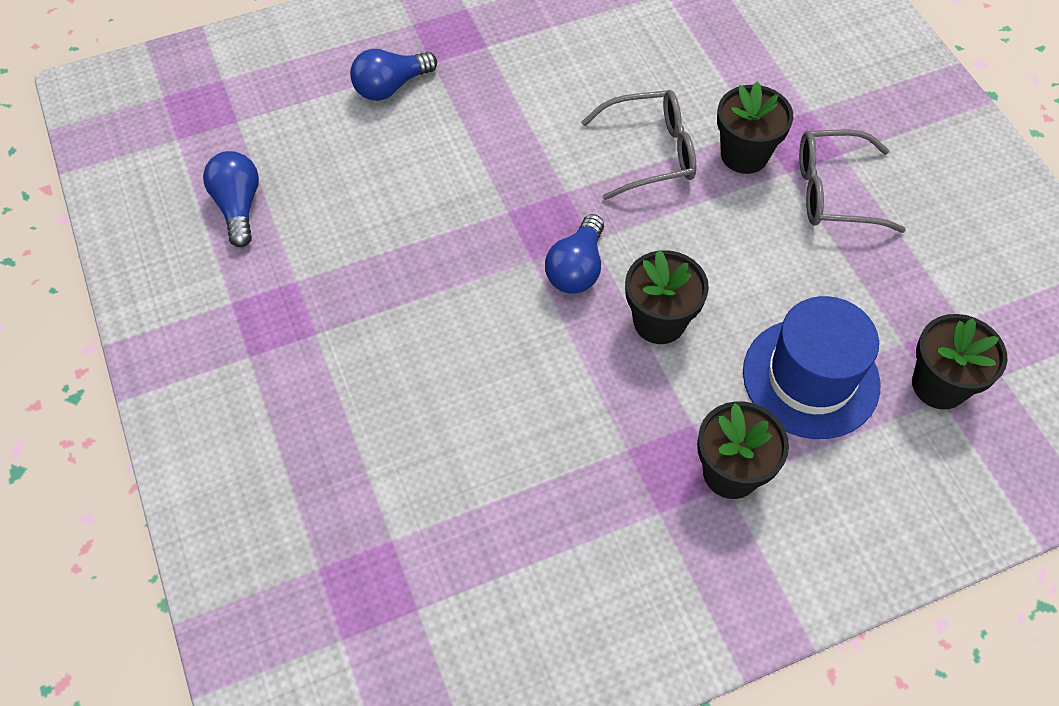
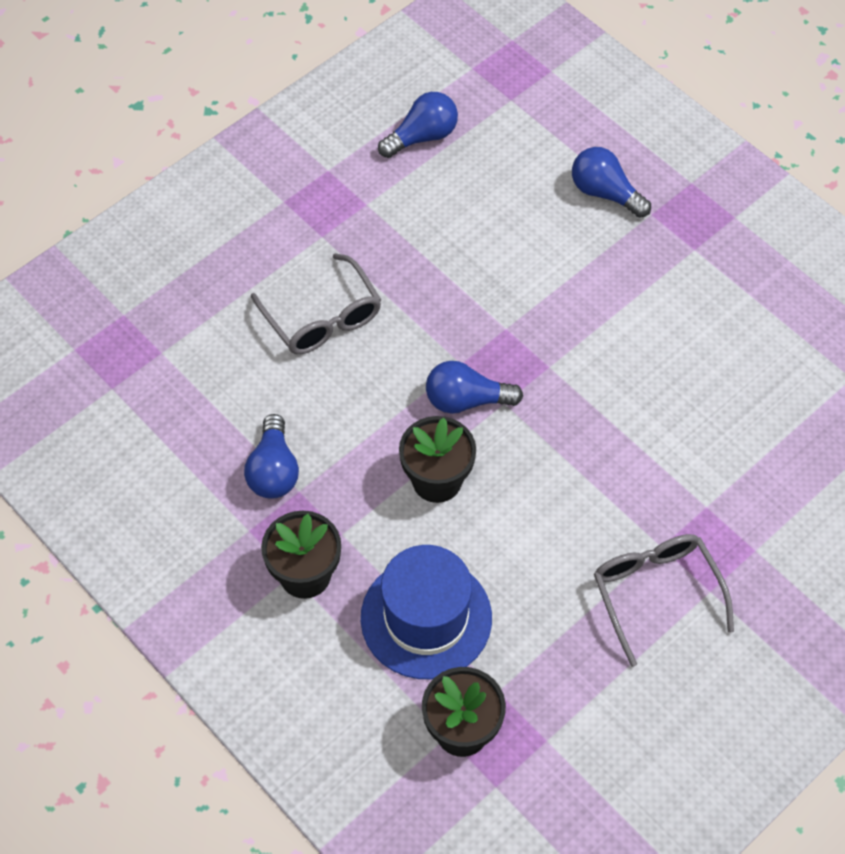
camera: 70 degrees right, 0 degrees up
(594, 466) = (273, 471): none -> blue light bulb
(650, 153) = (628, 422): grey glasses -> grey glasses (322, 318)
(744, 155) = (665, 503): black flower pot -> none

